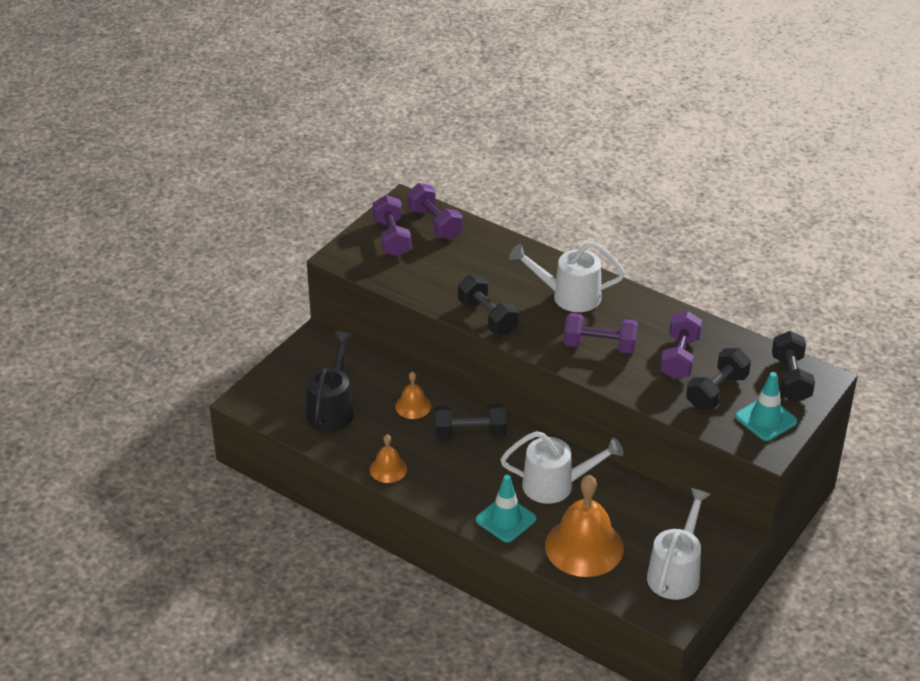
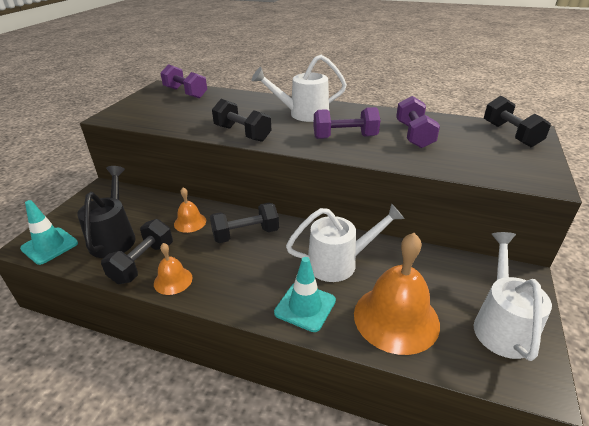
camera: 15 degrees left, 5 degrees down
(392, 238) = (153, 103): purple dumbbell -> none
(716, 391) = (462, 150): black dumbbell -> black dumbbell (143, 263)
(766, 419) = (521, 162): turquoise traffic cone -> turquoise traffic cone (49, 246)

